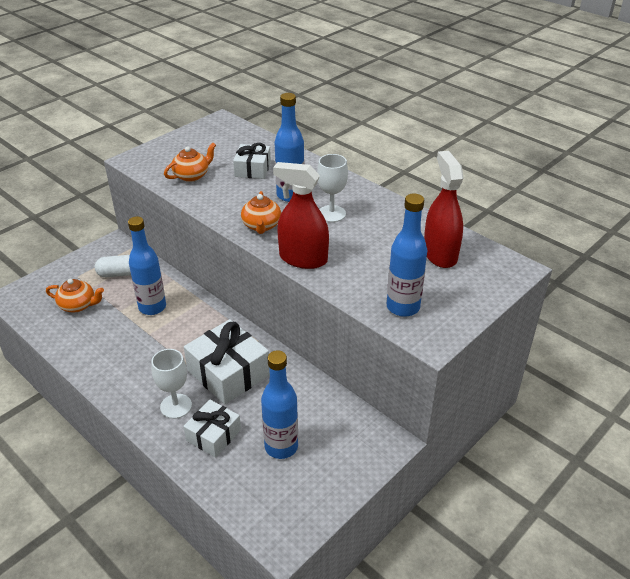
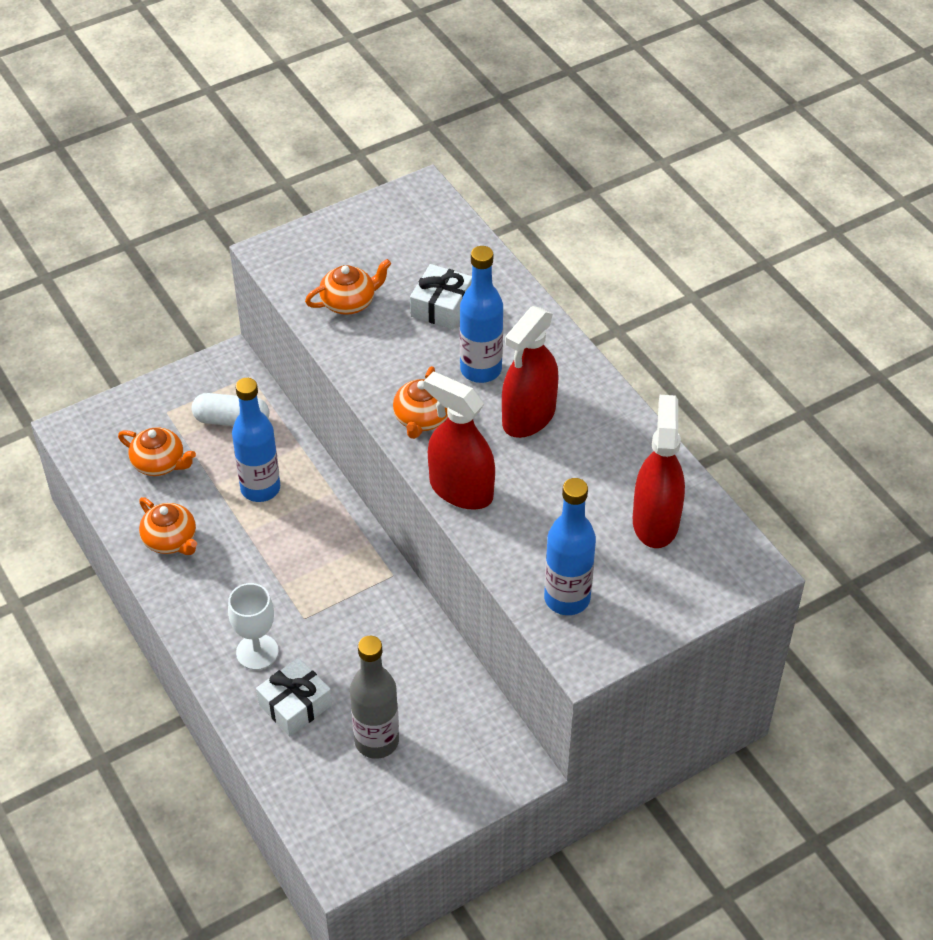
camera: 15 degrees right, 10 degrees up
(96, 348) = (171, 540): none -> orange teapot
(228, 372) = (338, 617): white gift -> none
(281, 447) = (376, 741): blue bottle -> grey bottle
(331, 214) = (528, 417): white goblet -> red spray bottle

